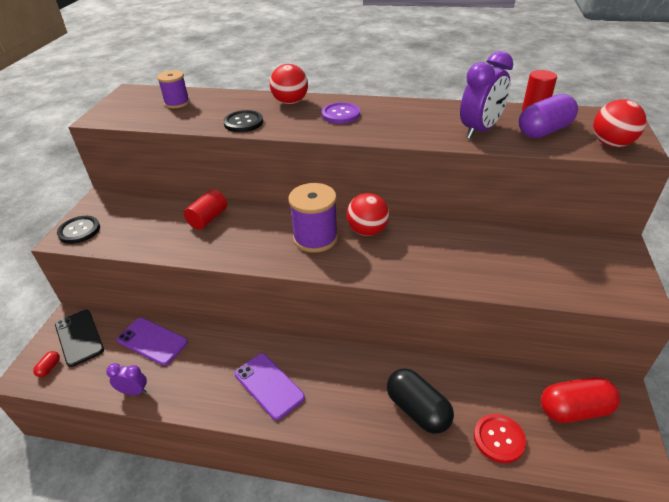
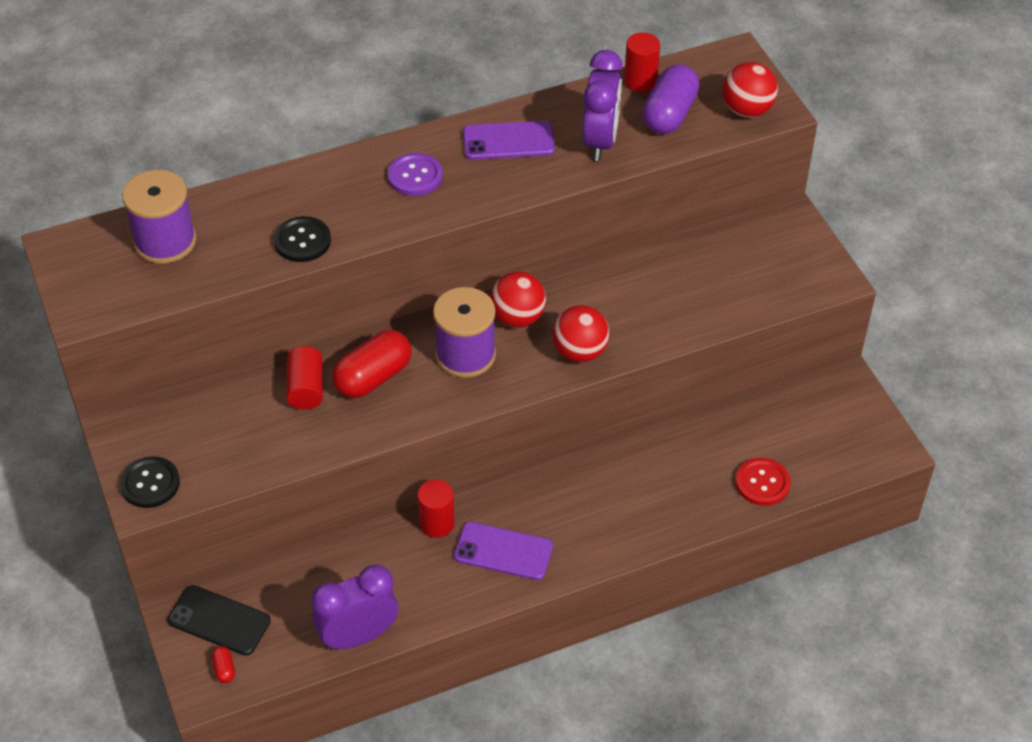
camera: 35 degrees left, 10 degrees up
(134, 391) = (358, 636): purple clock -> purple clock, size x1.91
(152, 341) = (319, 577): purple phone -> purple phone (508, 141)
(177, 103) = (165, 241): purple spool -> purple spool, size x1.58
(246, 345) = (437, 523): none -> red cylinder
(290, 102) = (327, 178): red ball -> red ball (580, 351)
(417, 410) = (672, 495): black capsule -> none
(574, 410) = (814, 419): red capsule -> red capsule (373, 377)

